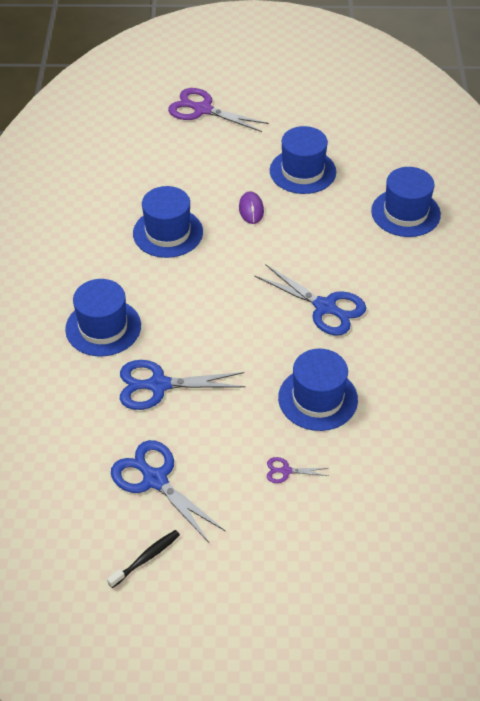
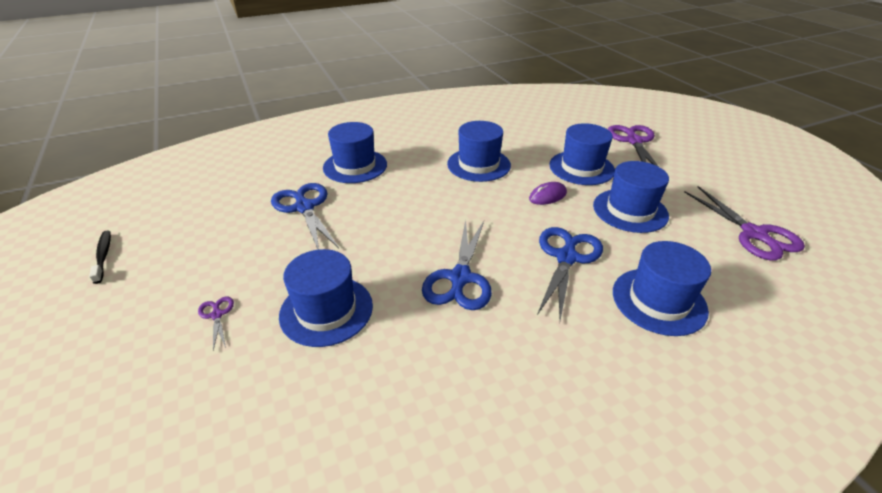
camera: 65 degrees right, 10 degrees down
(146, 558) = (103, 256): black toothbrush -> black toothbrush turned 135 degrees counterclockwise
(155, 480) = (195, 235): blue scissors -> blue scissors (566, 258)
(222, 167) = (581, 168): none -> blue hat
(369, 124) = (754, 234): none -> purple scissors

